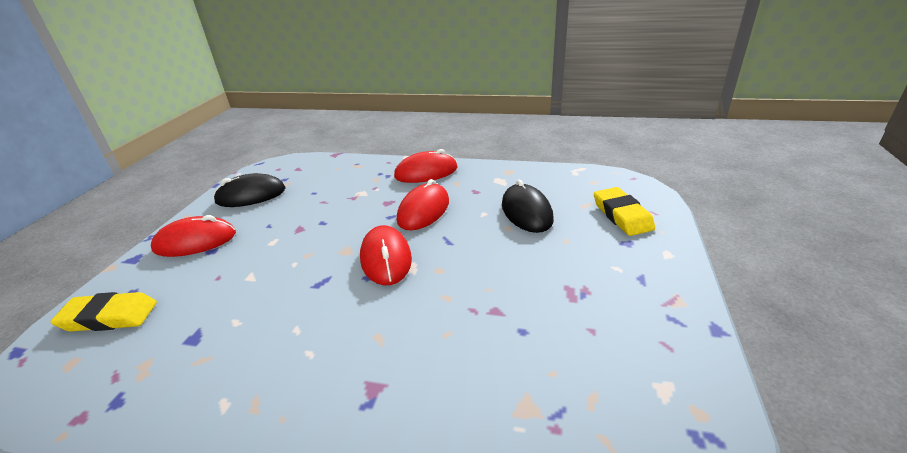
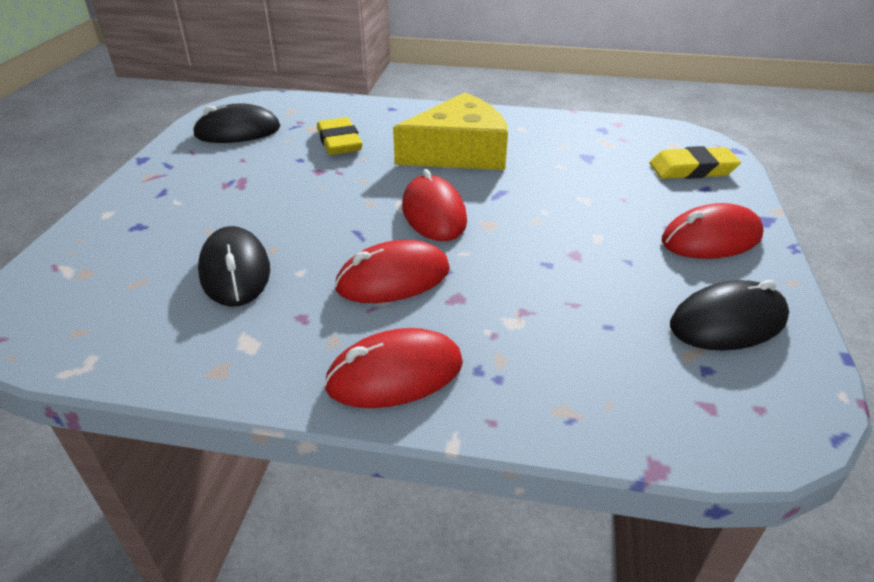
camera: 175 degrees right, 5 degrees up
(333, 345) = (459, 152): none -> yellow cheese
(423, 210) = (393, 279): red mouse -> red mouse turned 45 degrees clockwise
(622, 215) = (104, 262): yellow eraser -> yellow eraser (339, 142)
(637, 395) = (238, 131): none -> black mouse

